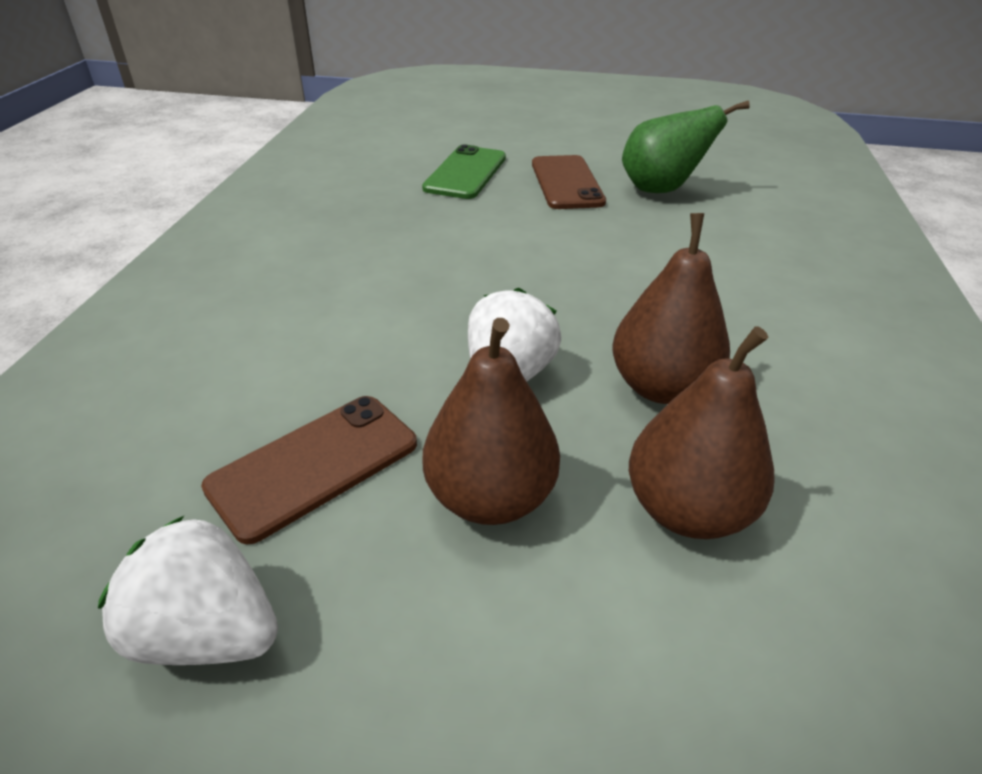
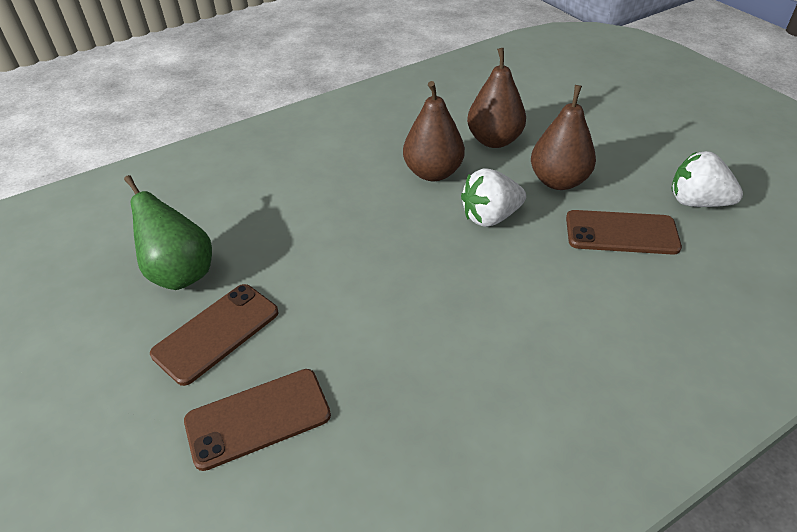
camera: 130 degrees left, 5 degrees up
(207, 632) = (697, 202): white strawberry -> white strawberry turned 135 degrees clockwise
(465, 173) = (258, 418): green phone -> brown phone

